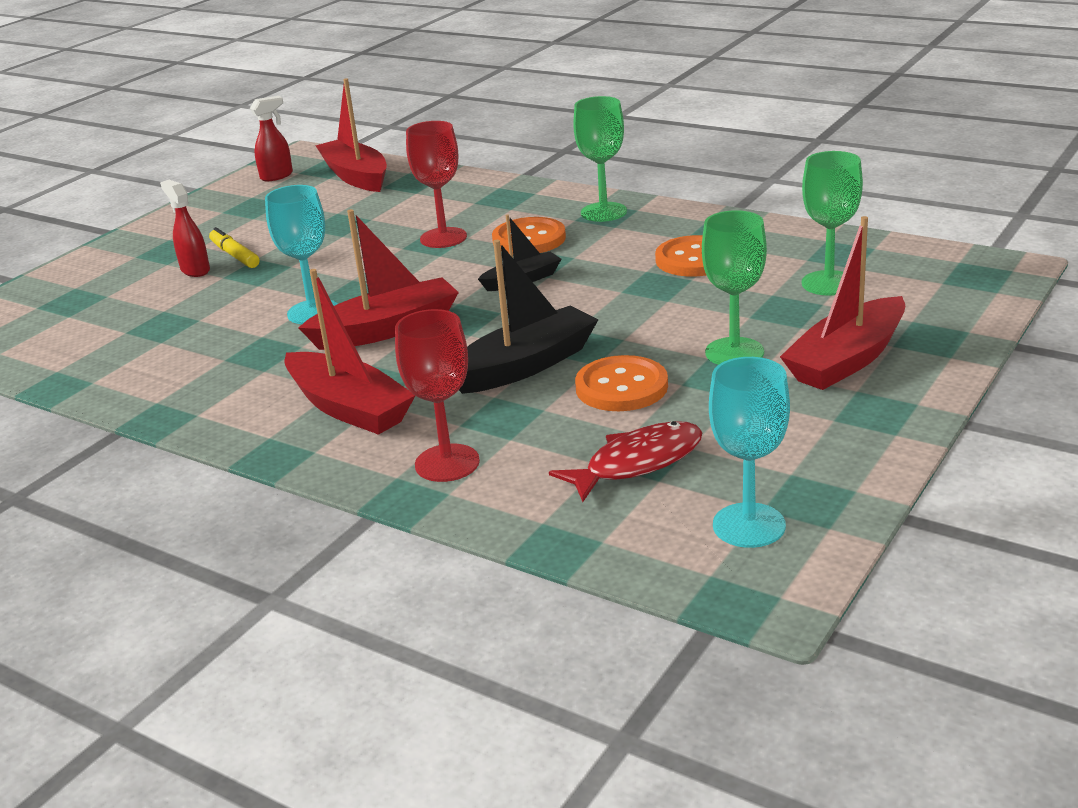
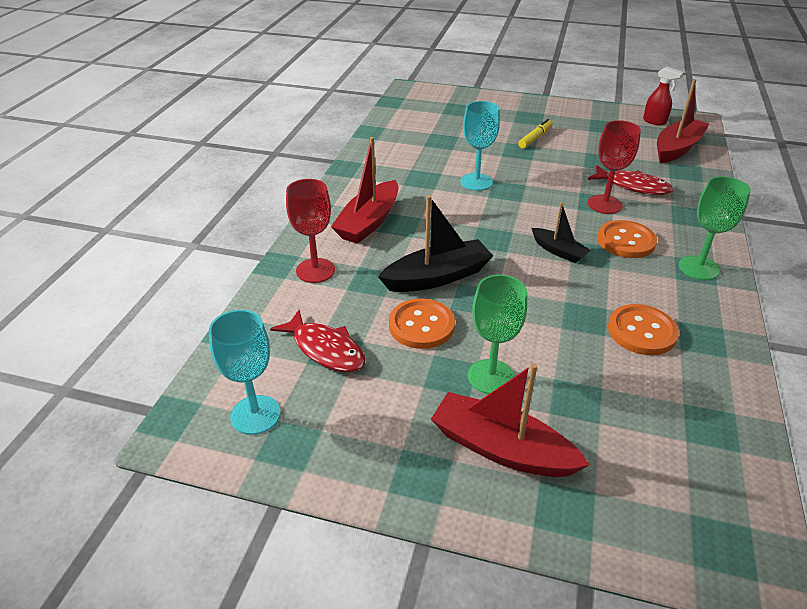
camera: 70 degrees right, 10 degrees up
(195, 270) = (510, 131): red spray bottle -> none
(387, 329) = (465, 213): red boat -> none
(417, 215) = (633, 186): none -> red fish
(525, 365) = (437, 277): black boat -> black boat turned 60 degrees counterclockwise
(828, 283) = (642, 423): green goblet -> none

